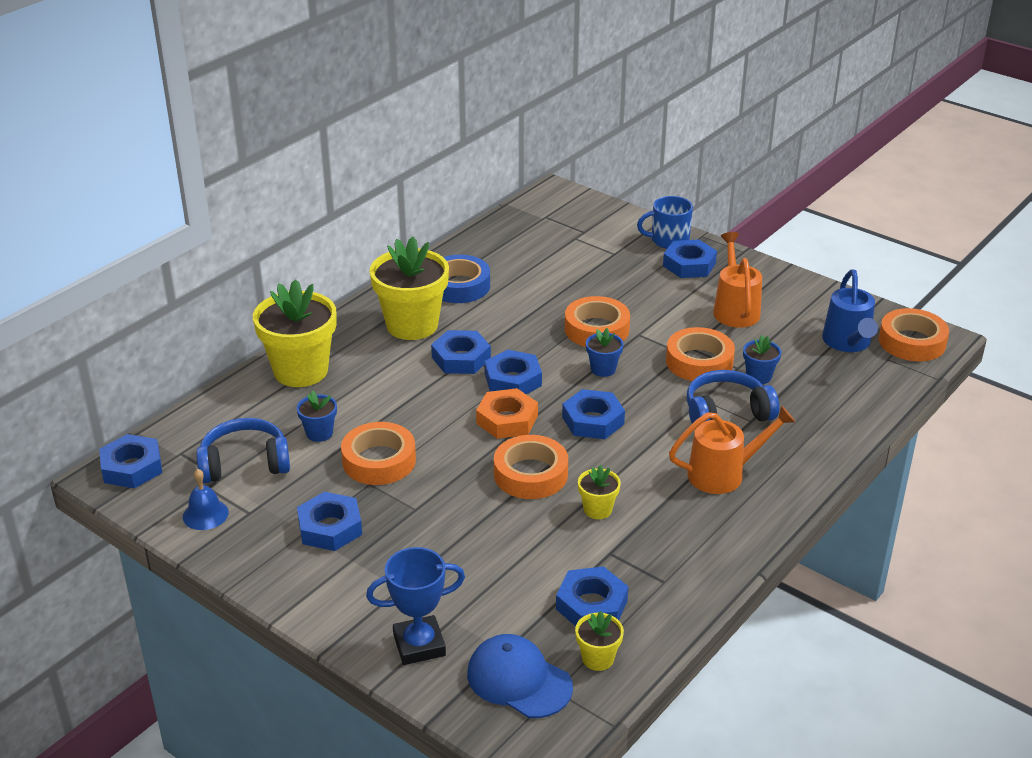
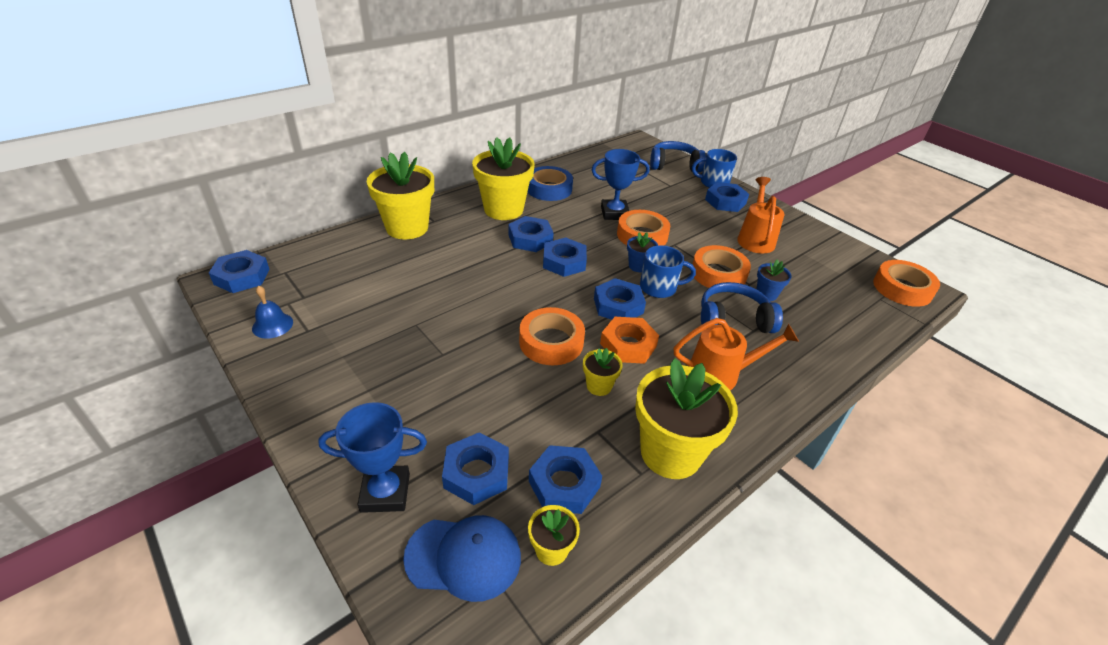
camera: 10 degrees right, 5 degrees up
(245, 463) = (327, 289): blue headphones -> blue headphones (674, 165)
(319, 433) = (396, 276): blue flower pot -> none
(330, 527) = (364, 357): blue nut -> blue nut (476, 473)
(379, 461) = (432, 307): orange tape -> none
(507, 419) = (548, 292): orange nut -> orange nut (628, 345)
(519, 680) = (464, 557): blue cap -> blue cap turned 135 degrees clockwise
(554, 305) = (614, 213): none -> blue trophy
(634, 391) = (659, 287): none -> blue mug
(688, 558) = (670, 453): none -> yellow flower pot
(848, 343) = (846, 280): blue watering can -> none

